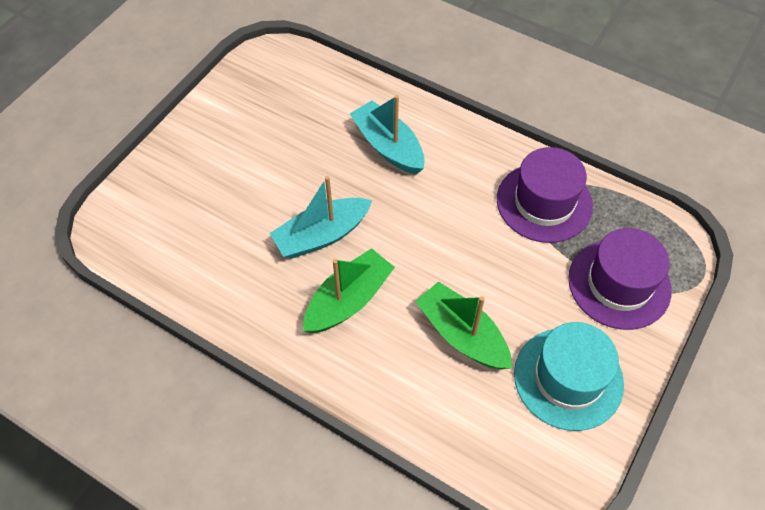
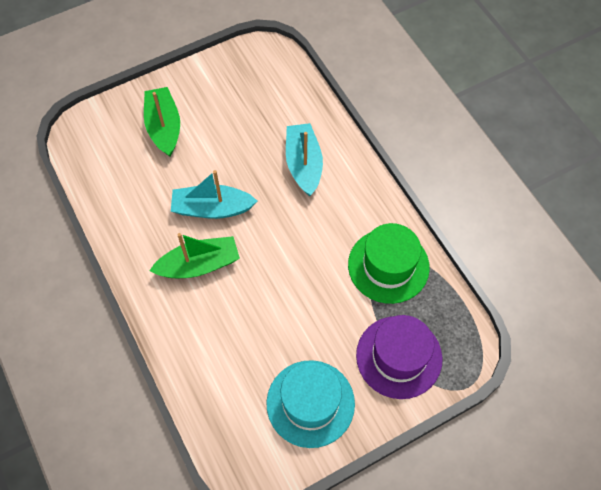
camera: 30 degrees right, 5 degrees up
(462, 334) = (259, 331): green boat -> green boat (164, 127)
(544, 202) = (388, 266): purple hat -> green hat

